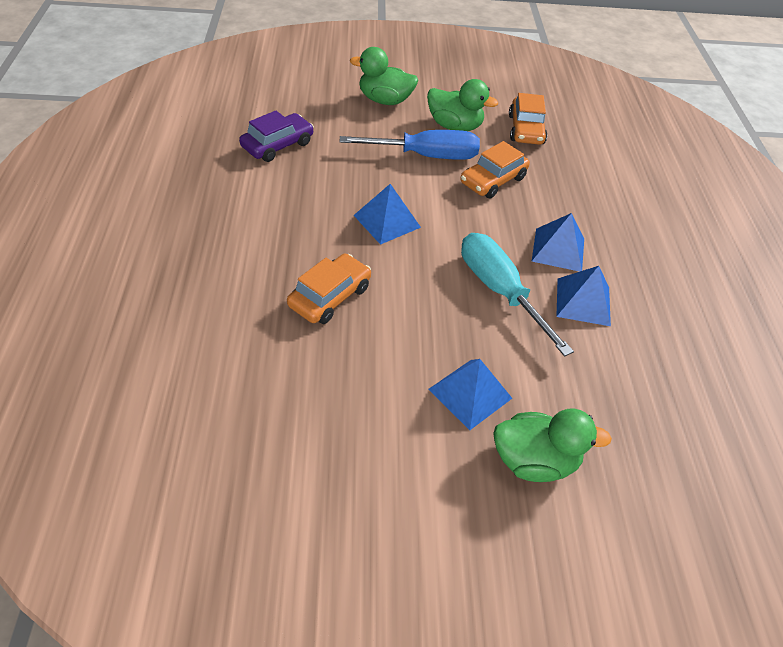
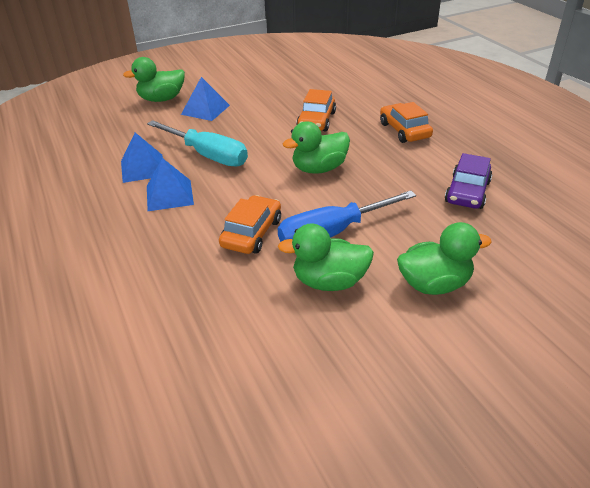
camera: 160 degrees right, 10 degrees down
(387, 221) = (319, 169): blue pyramid -> green duck
(526, 129) = (243, 314): orange car -> orange car (404, 130)

